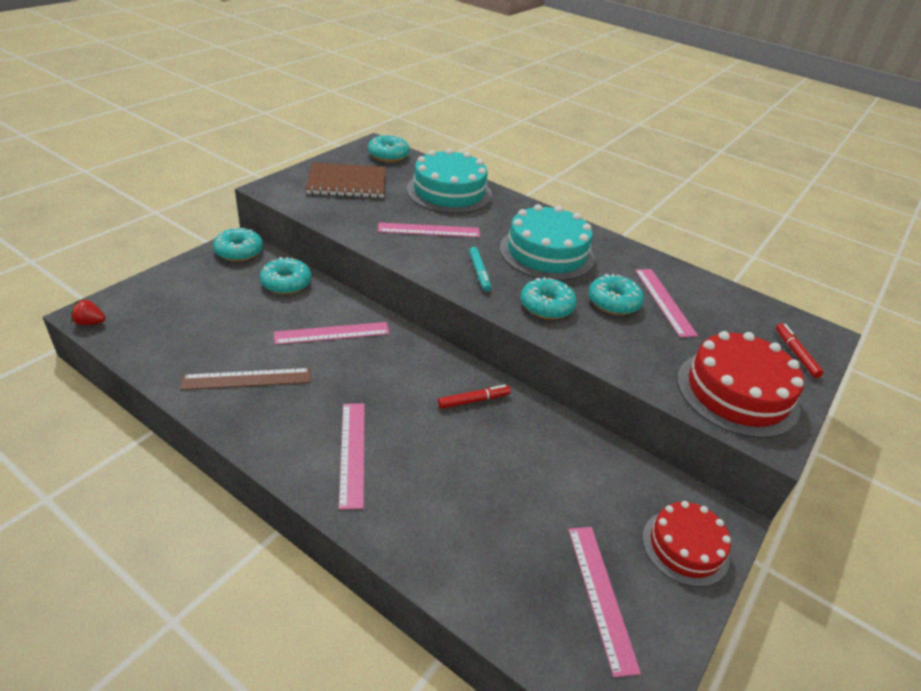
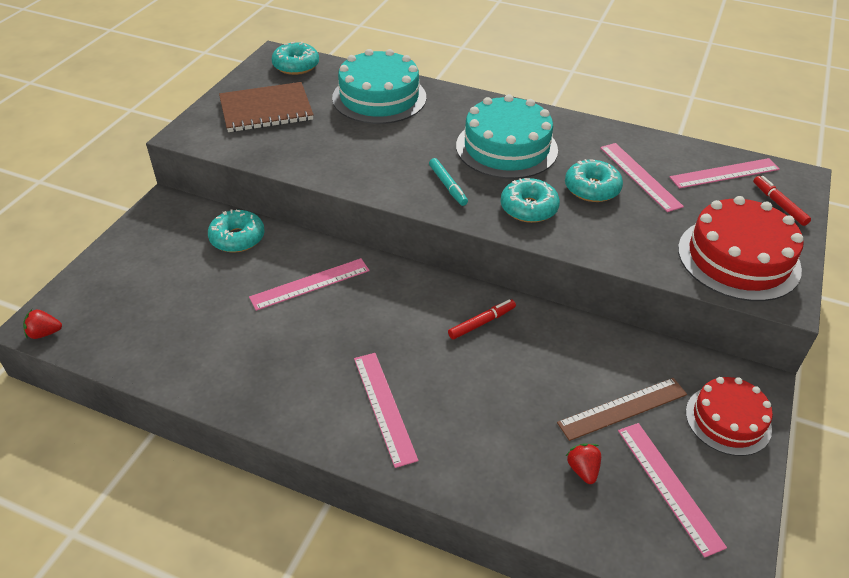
camera: 10 degrees left, 5 degrees up
(239, 251) = (170, 213): turquoise donut -> none
(247, 379) = (243, 355): brown ruler -> brown ruler (623, 408)
(429, 230) = (376, 148): pink ruler -> pink ruler (724, 173)
(519, 557) = (583, 470): none -> red strawberry

